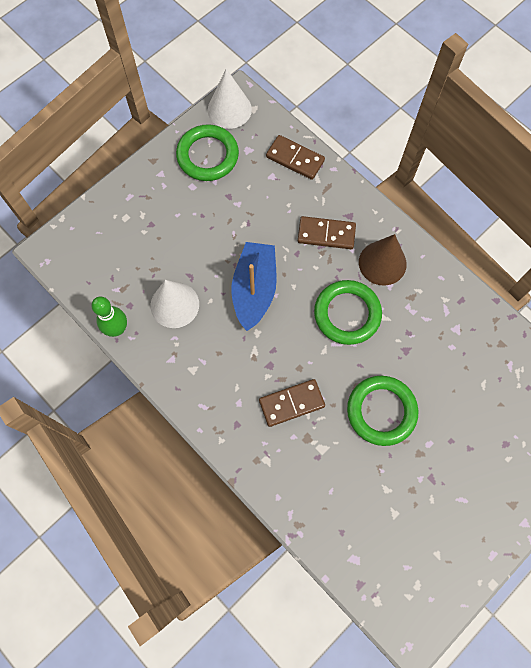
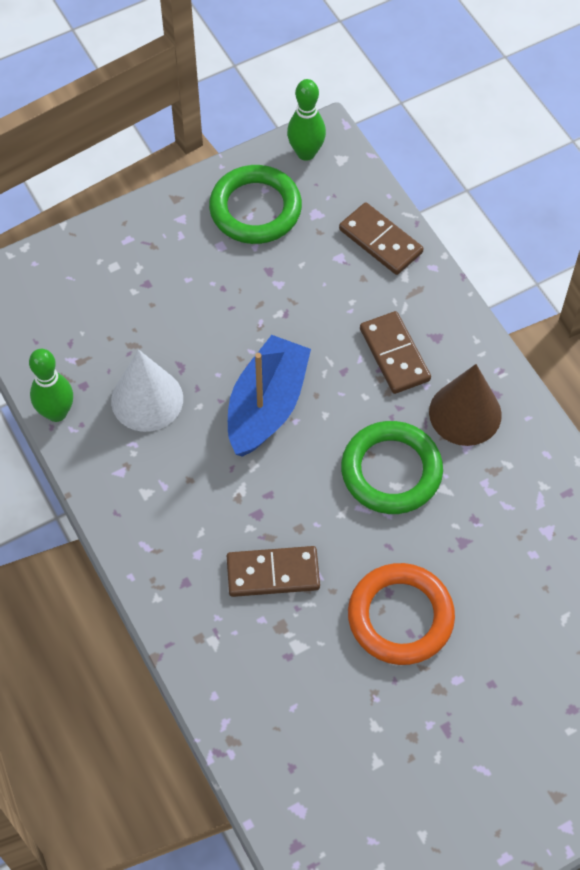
camera: 15 degrees right, 10 degrees down
(229, 109) = (306, 153): white cone -> green bowling pin
(326, 234) = (394, 354): brown domino -> brown domino turned 45 degrees clockwise
(381, 411) = (400, 617): green ring -> orange ring

